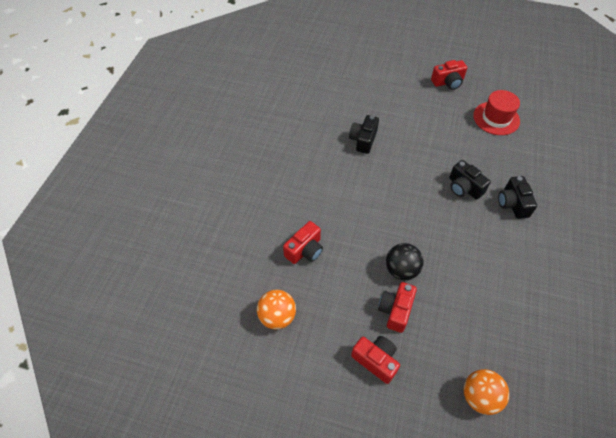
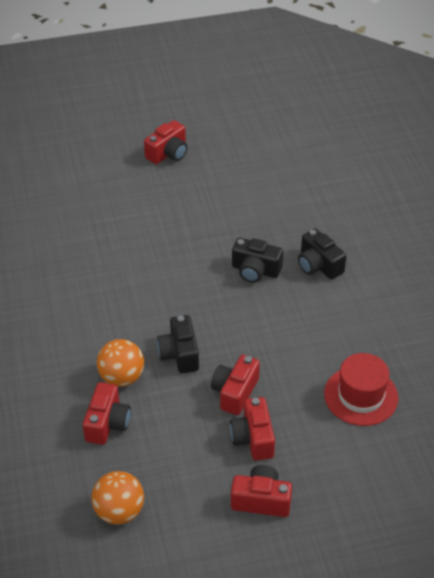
camera: 30 degrees left, 10 degrees down
(363, 140) = (103, 264): black camera -> black camera (179, 354)
(401, 270) = (235, 392): black ball -> red camera
(479, 396) = (389, 480): orange ball -> orange ball (122, 377)
(496, 118) = (249, 175): red hat -> red hat (361, 396)

